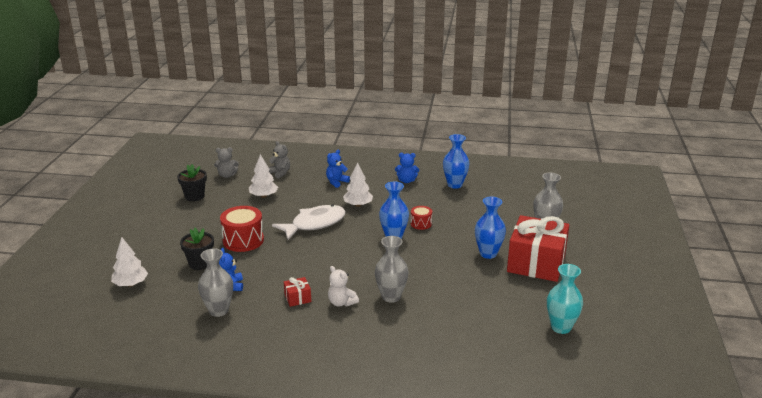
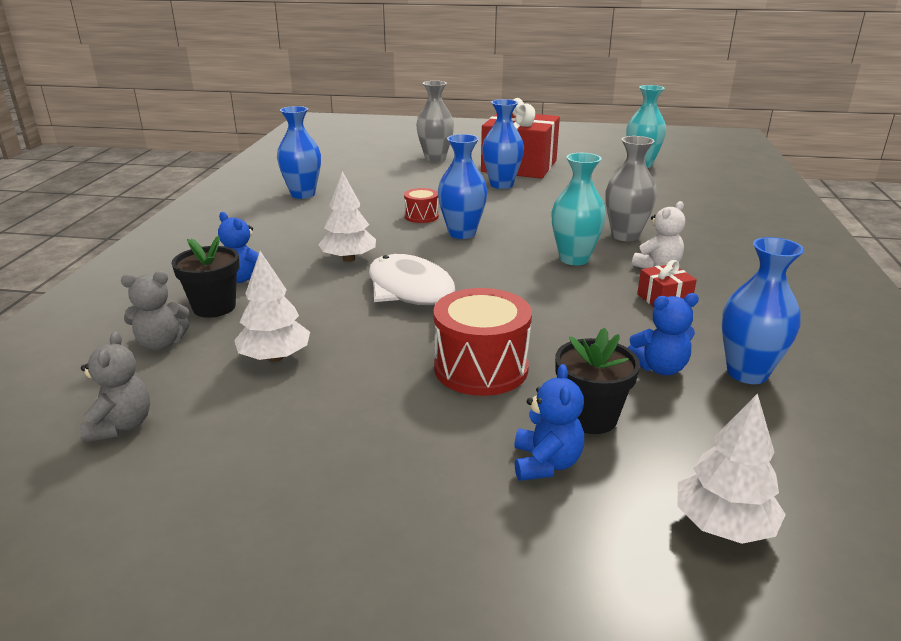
camera: 90 degrees left, 0 degrees up
(194, 196) = (232, 474): black flower pot -> black flower pot (214, 307)
(219, 310) = (747, 373): grey vase -> blue vase
(280, 173) = (161, 343): grey teddy bear -> grey teddy bear turned 150 degrees counterclockwise
(354, 273) = (574, 259): none -> turquoise vase
(406, 181) = (272, 223): blue teddy bear -> blue teddy bear (546, 463)

